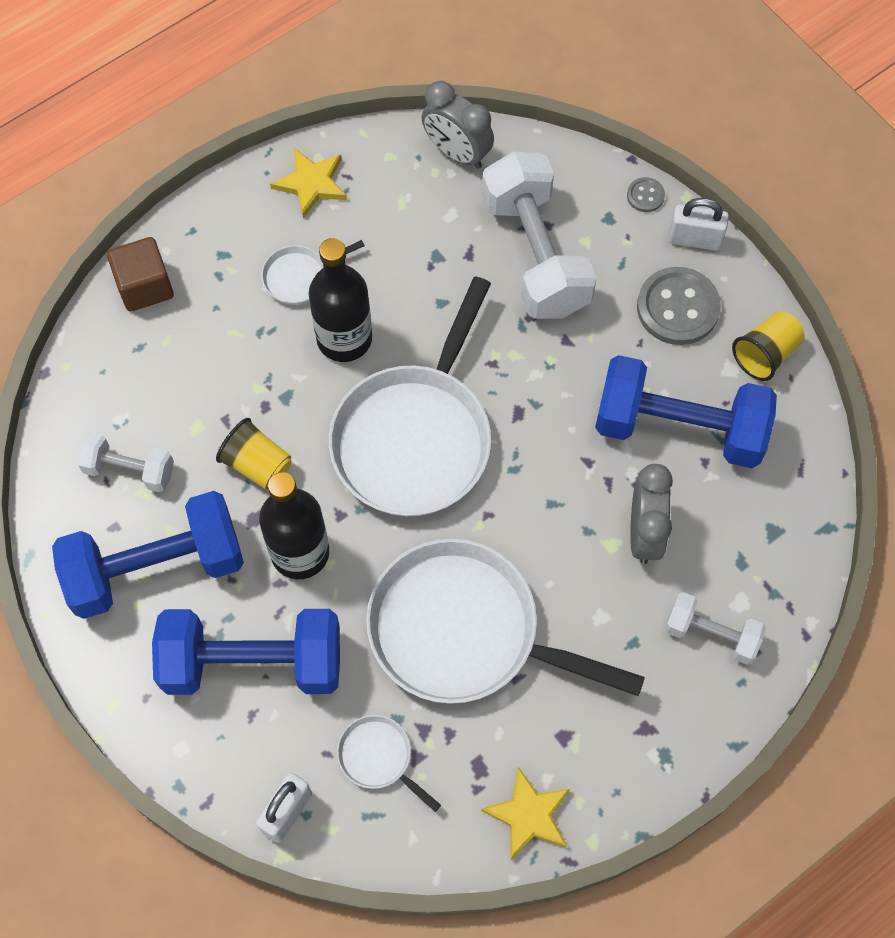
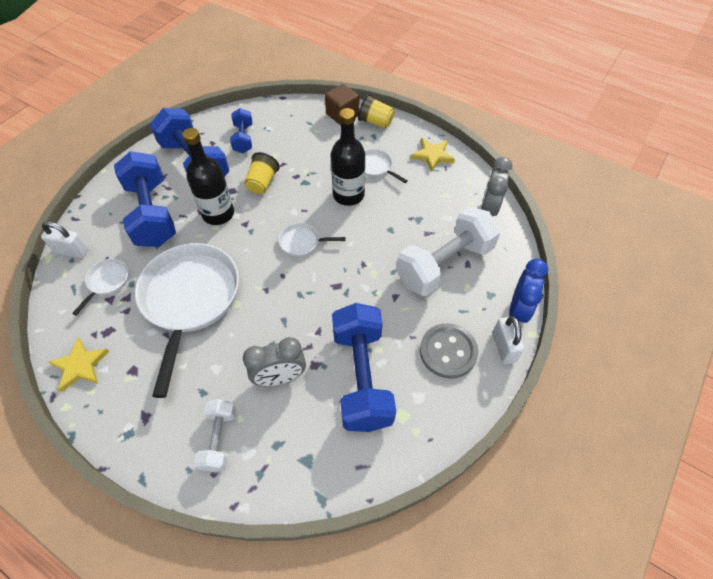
camera: 70 degrees right, 10 degrees down
(129, 469) = (243, 139): white dumbbell -> blue dumbbell
(416, 437) = (302, 242): white pan -> white pan, size x0.42
(645, 196) = (518, 310): grey button -> blue clock
(765, 354) = (440, 417): yellow cup -> yellow cup (375, 122)

